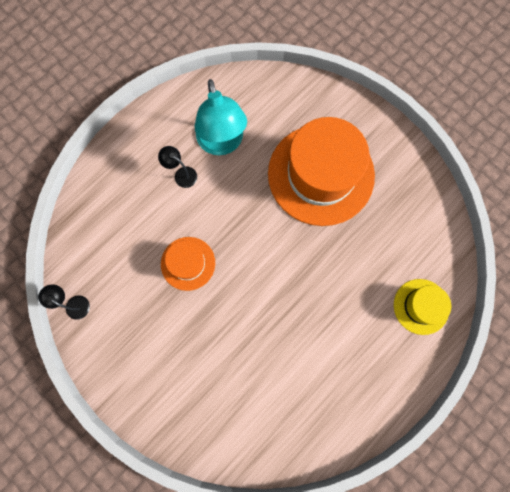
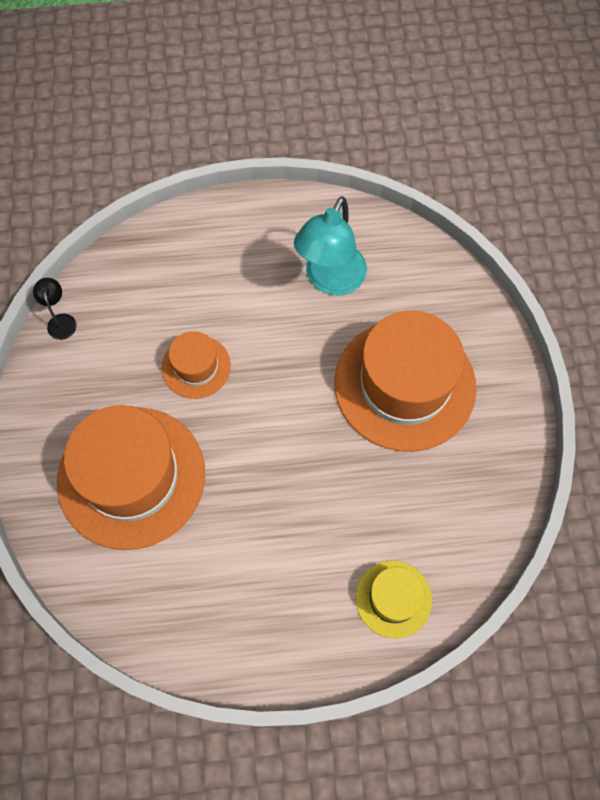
camera: 40 degrees right, 10 degrees down
(181, 174) = (265, 280): black lamp -> none
(210, 364) = (131, 477): none -> orange hat

